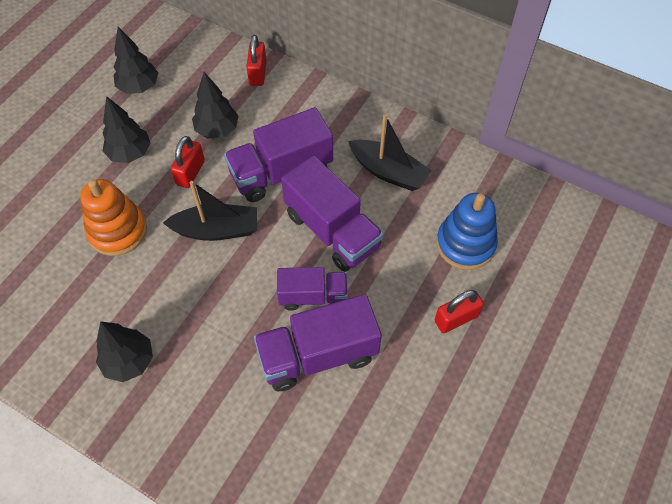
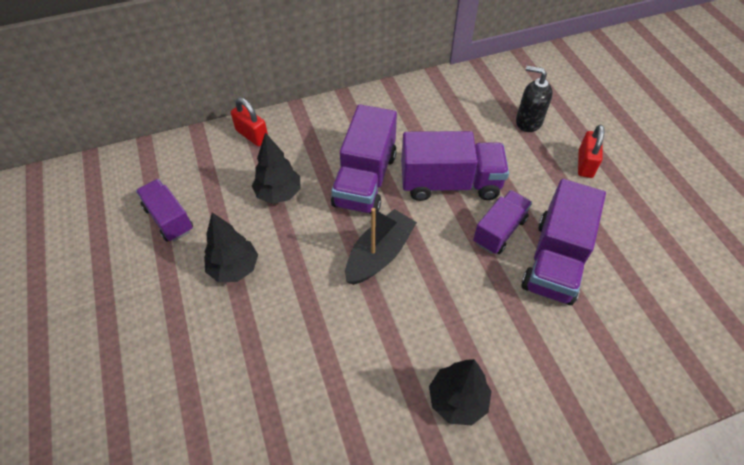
camera: 50 degrees left, 5 degrees down
(117, 231) = (309, 328): orange stacking toy -> none
(139, 87) = (169, 219): black tree -> purple truck
(190, 173) = (303, 237): red padlock -> none
(388, 172) = (428, 121): black boat -> none
(465, 244) = (528, 121): blue stacking toy -> black soap dispenser

